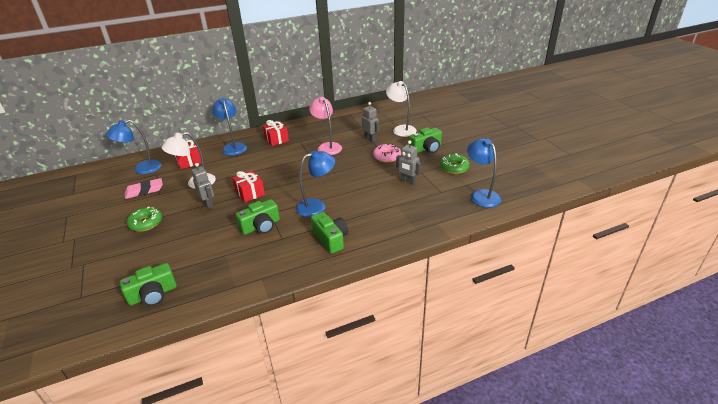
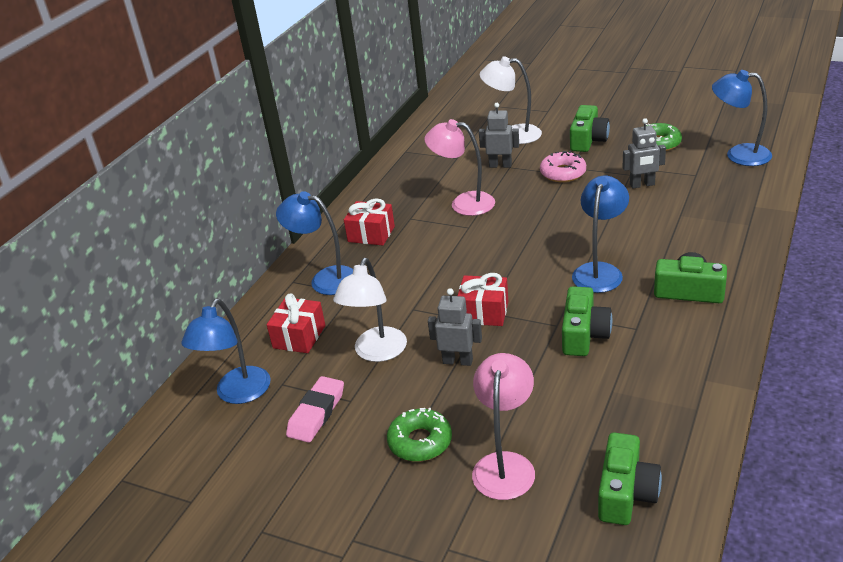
camera: 40 degrees left, 0 degrees up
(147, 251) = (505, 465): none -> pink lamp

